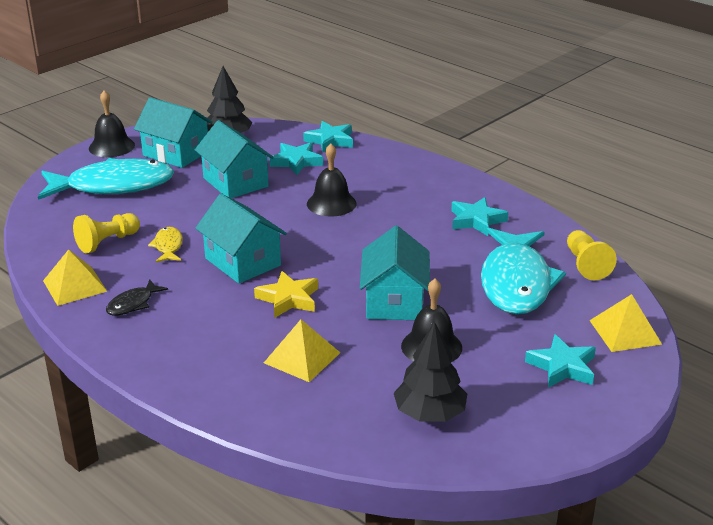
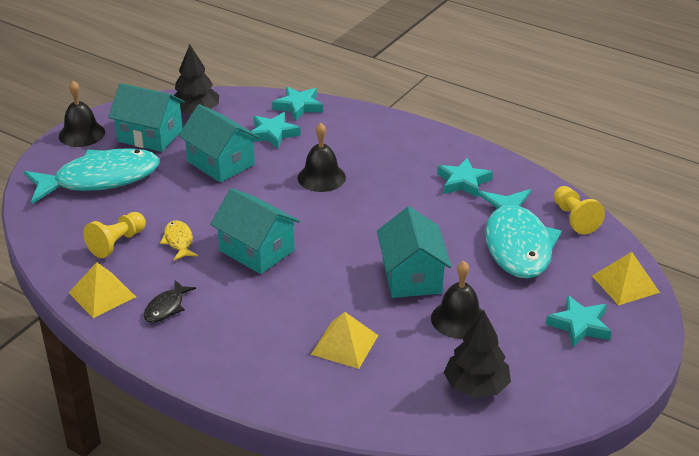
camera: 10 degrees left, 5 degrees up
(288, 299) = (313, 285): yellow star -> none

